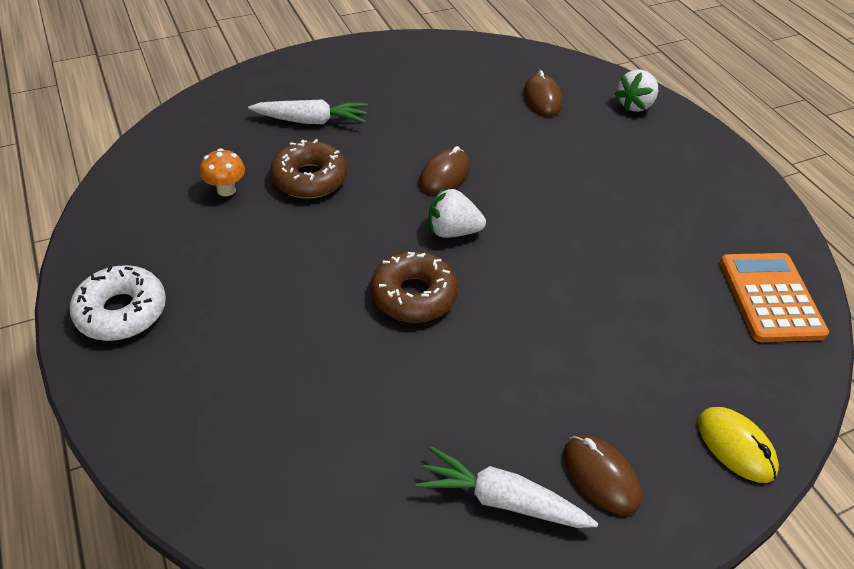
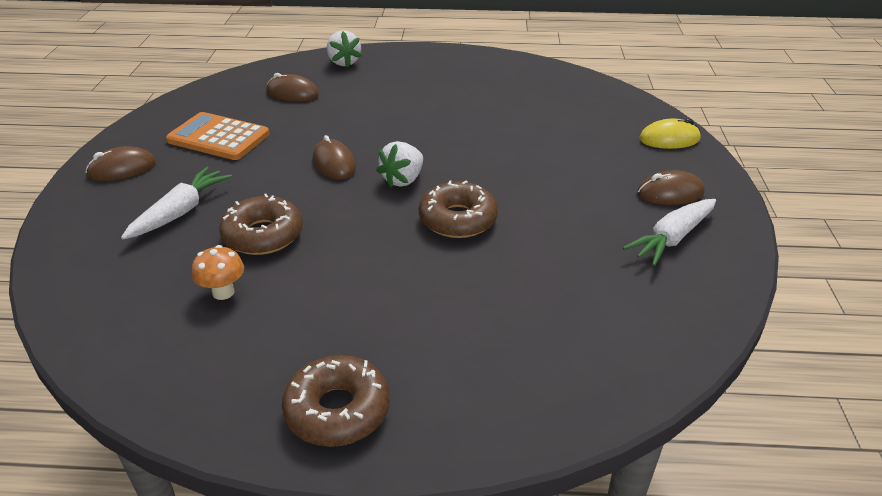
camera: 60 degrees left, 10 degrees down
(122, 311) = (337, 410): white donut -> brown donut
(347, 65) = (122, 169): none -> brown mouse
(770, 297) = (564, 86): orange calculator -> orange calculator (218, 137)

